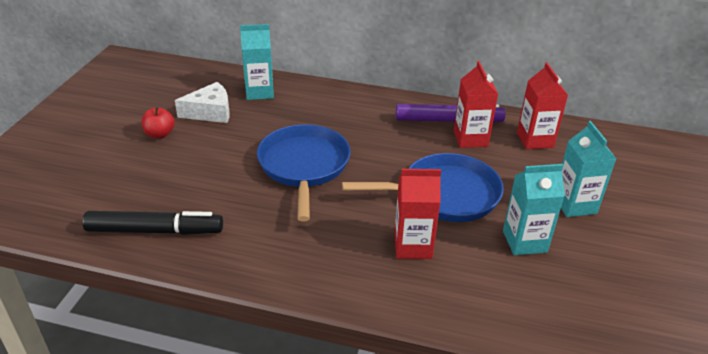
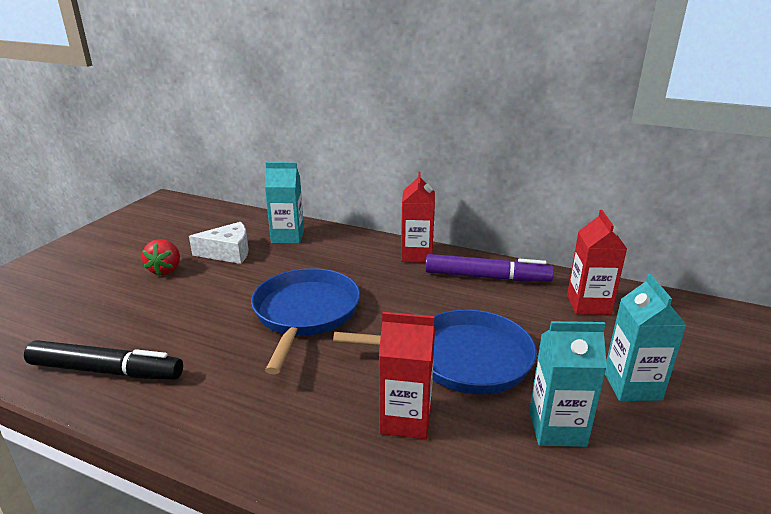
camera: 10 degrees right, 10 degrees down
(160, 134) = (166, 270): red apple -> red strawberry
(470, 139) = (509, 298): red carton -> red carton (416, 255)

